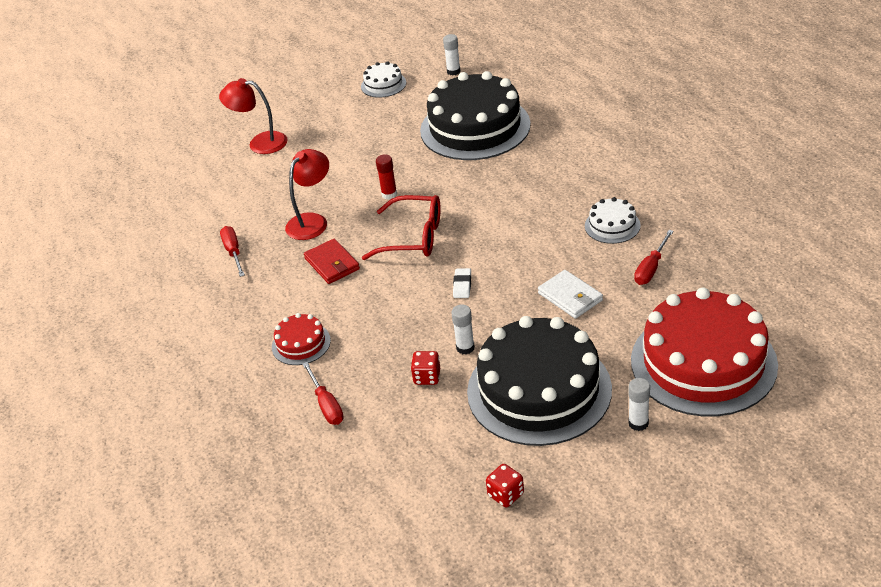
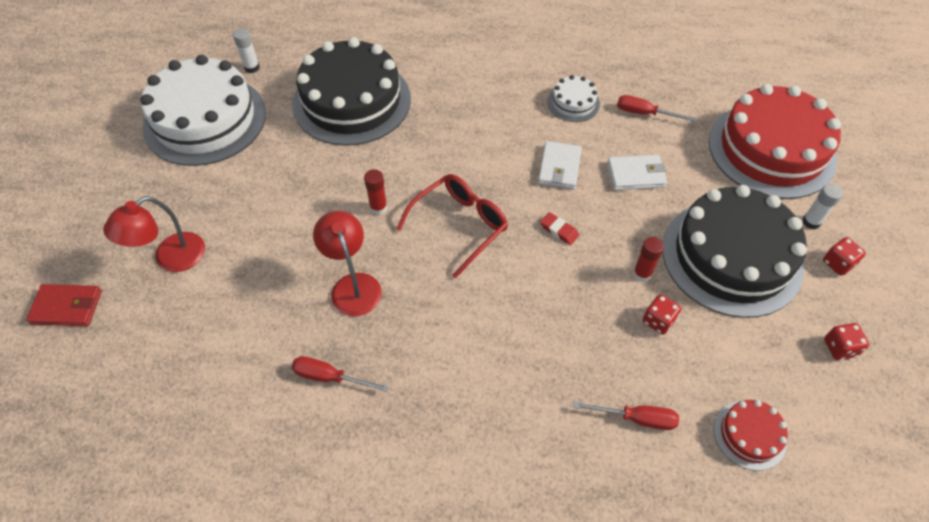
camera: 60 degrees left, 15 degrees up
(301, 343) = (531, 393): red cake -> red cake (749, 435)
(332, 264) = (436, 305): red wallet -> red wallet (67, 307)
(383, 84) = (205, 120): white cake -> white cake, size x2.26
(462, 285) = (559, 230): white eraser -> red eraser
(465, 348) = (642, 274): white glue stick -> red glue stick
(528, 254) = (559, 167): none -> white wallet
(605, 459) = (837, 263): none -> red dice
(651, 268) = (644, 113): red screwdriver -> red screwdriver turned 135 degrees clockwise

